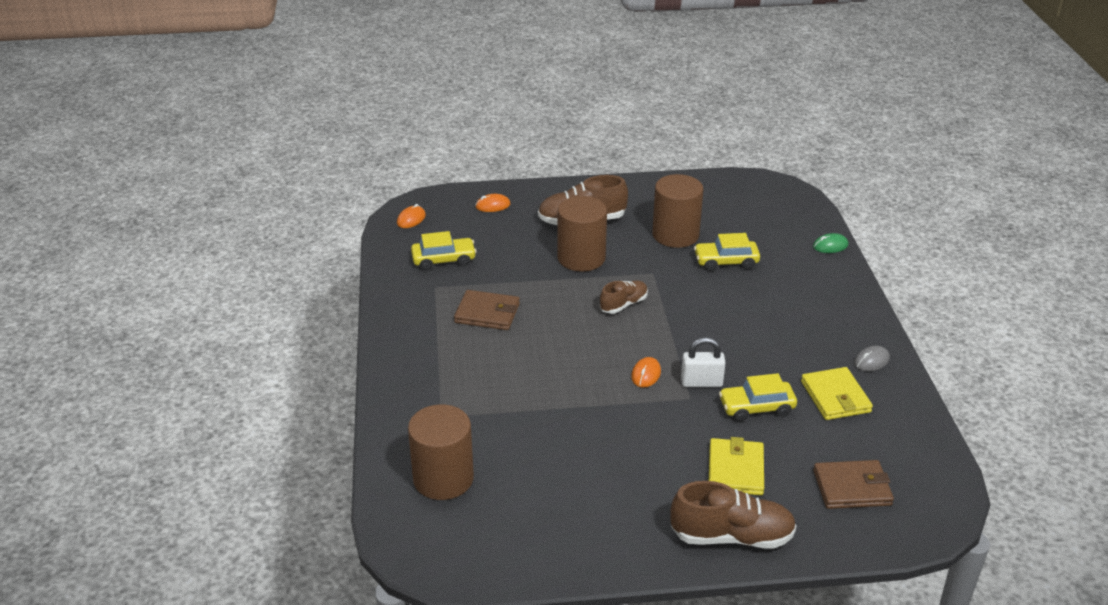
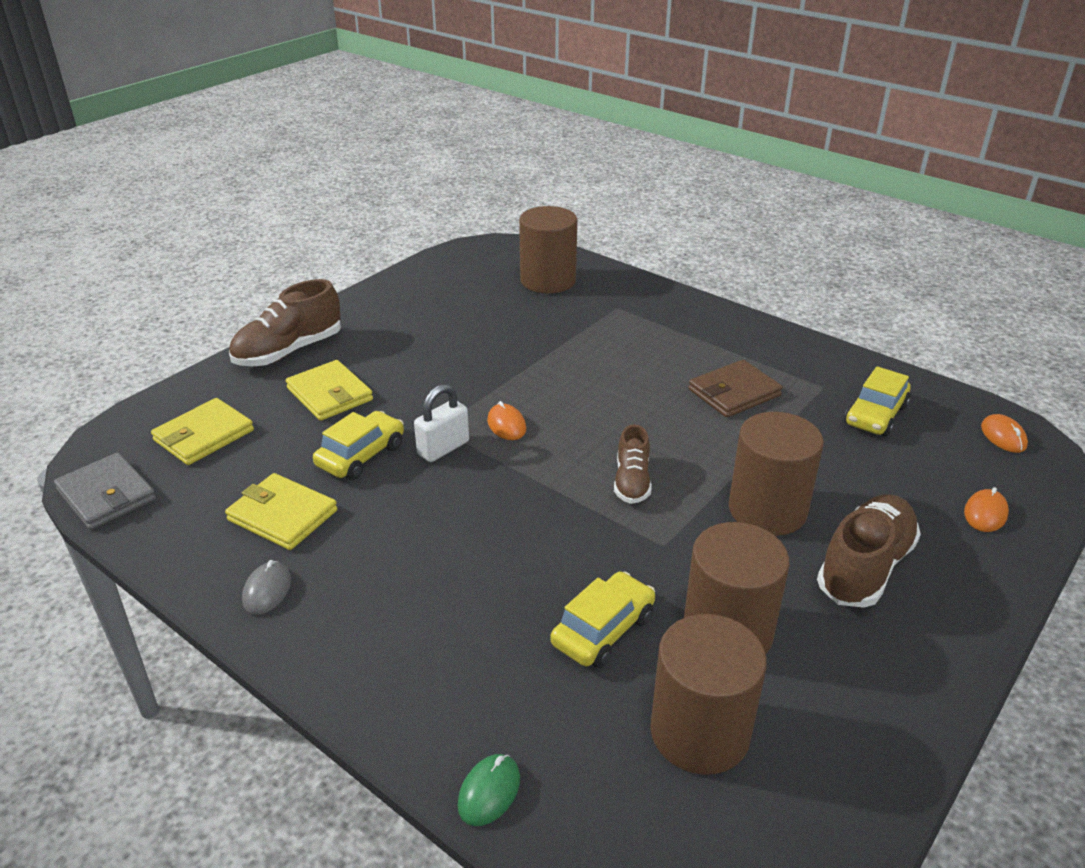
camera: 135 degrees right, 0 degrees up
(732, 219) = (699, 732): none -> brown cylinder
(852, 487) = (204, 435): brown wallet -> yellow wallet
(942, 476) = (107, 495): none -> grey wallet

